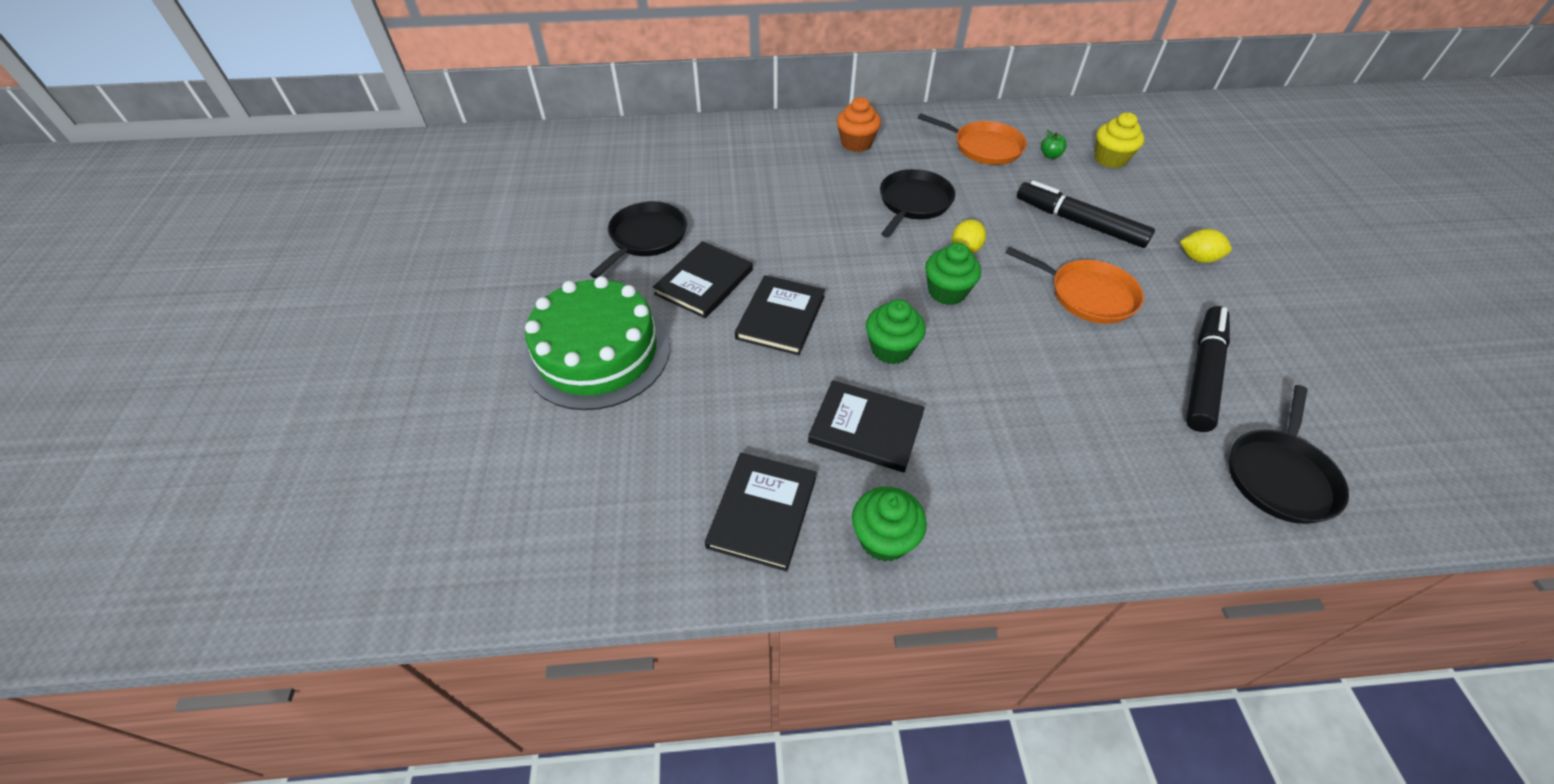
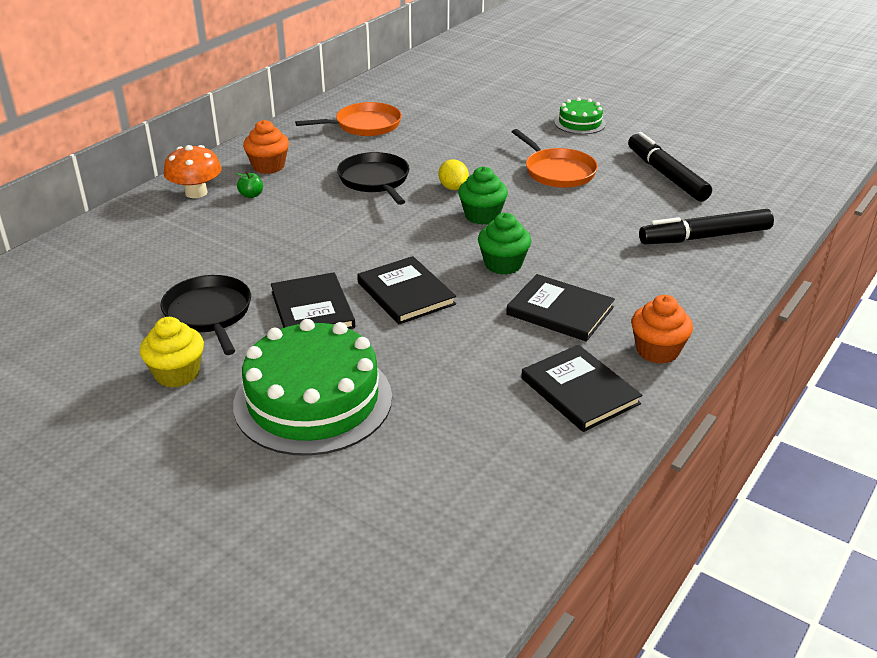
camera: 50 degrees left, 15 degrees down
(778, 137) = (196, 192): none -> orange mushroom
(866, 428) = (560, 311): black book -> black book turned 60 degrees clockwise
(884, 538) = (657, 351): green cupcake -> orange cupcake
(1050, 155) = (414, 110): green apple -> green apple (251, 195)
(1079, 222) = (492, 138): black marker -> black marker (704, 237)
(1088, 295) = (558, 172): orange pan -> orange pan turned 75 degrees clockwise
(1110, 159) = (453, 95): yellow cupcake -> yellow cupcake (177, 374)
(1198, 258) = (580, 123): yellow lemon -> green cake
(1280, 476) = (759, 197): black pan -> none

